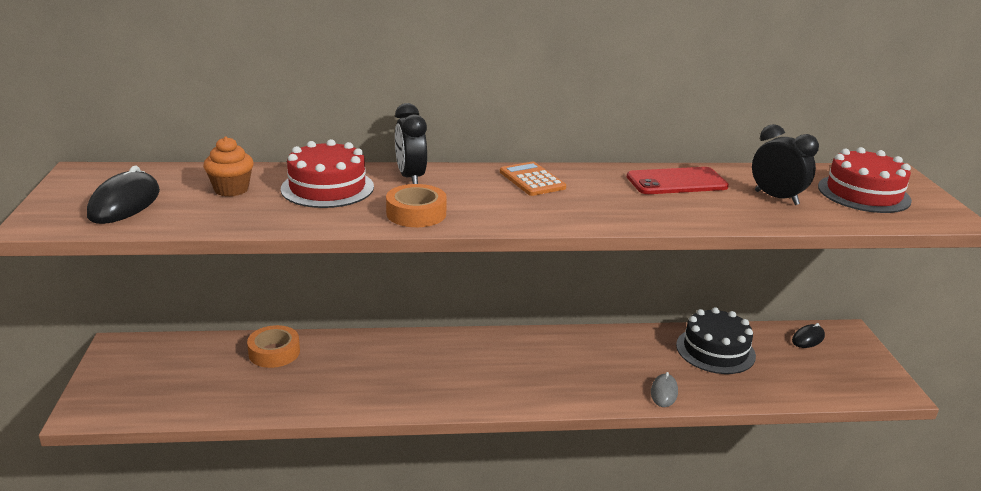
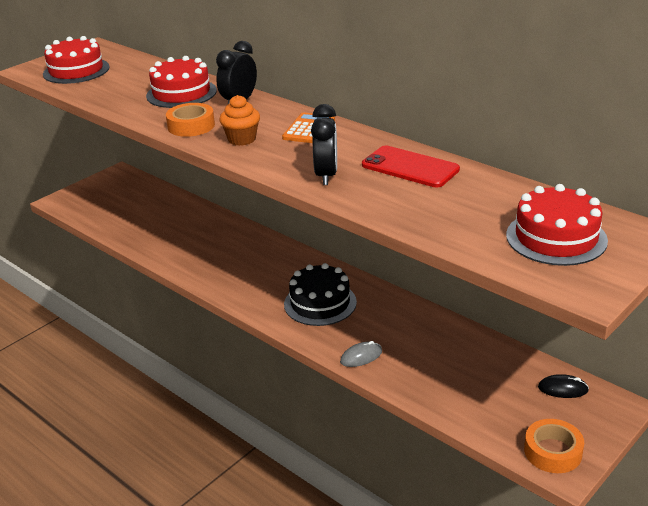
camera: 50 degrees right, 5 degrees up
(124, 203) = (76, 70): black mouse -> red cake
(231, 189) = (135, 78): orange cupcake -> orange cupcake (242, 139)
(274, 352) = (180, 211): orange tape -> orange tape (553, 451)
(715, 350) = (458, 352): black cake -> black cake (320, 303)
(776, 198) = (460, 209): black clock -> black clock (326, 175)

